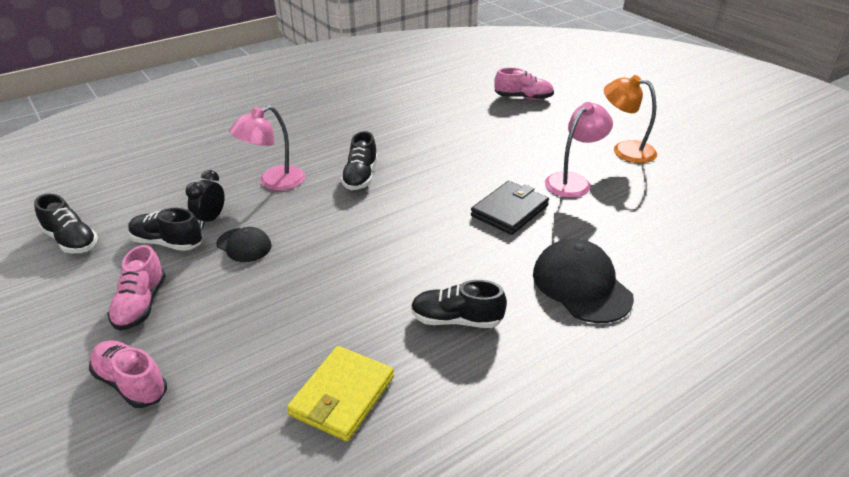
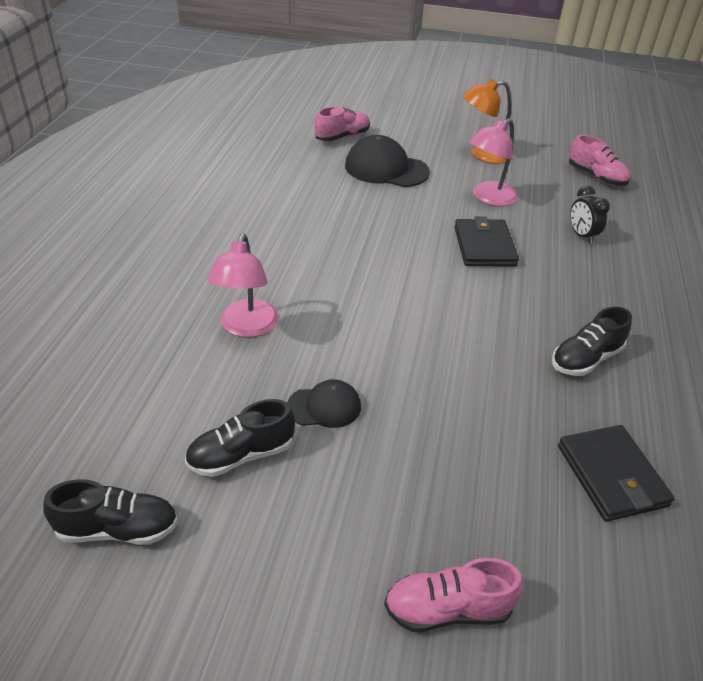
camera: 45 degrees left, 5 degrees up
(141, 304) = (325, 534): pink shoe -> pink shoe (596, 177)
(211, 219) = (245, 402): black clock -> black clock (581, 235)
(342, 396) = (611, 475): yellow wallet -> black wallet
(360, 177) = (321, 278): black shoe -> none
(573, 181) = (488, 198): pink lamp -> pink lamp turned 135 degrees counterclockwise
(581, 285) = (613, 280): black cap -> black cap (386, 169)

